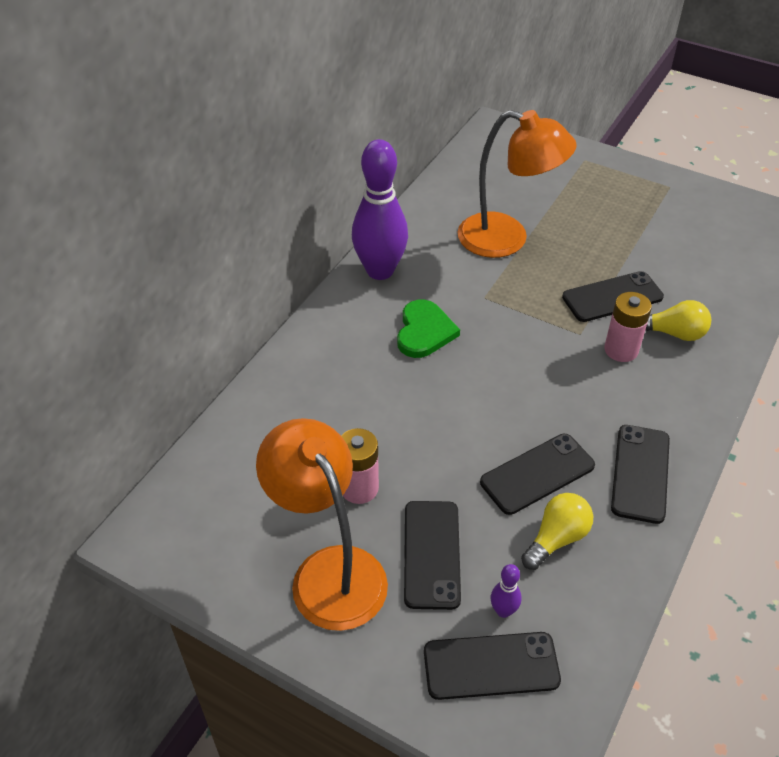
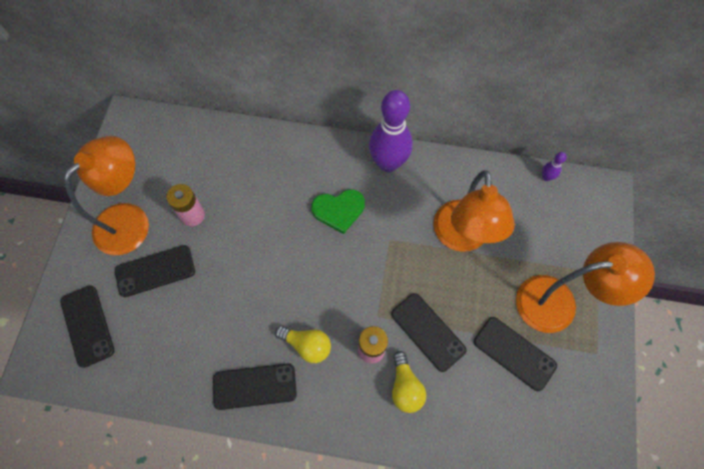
camera: 70 degrees right, 20 degrees up
(503, 611) = (125, 323): purple bowling pin -> purple bowling pin (546, 177)
(537, 474) = (234, 317): black phone -> black phone (514, 353)
(556, 538) = (185, 342): yellow light bulb -> yellow light bulb (307, 345)
(608, 194) = (558, 302): none -> orange lamp

